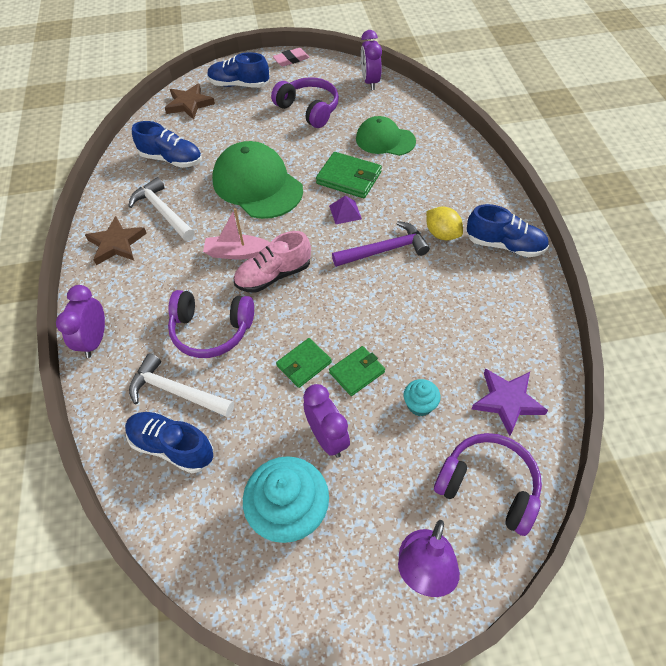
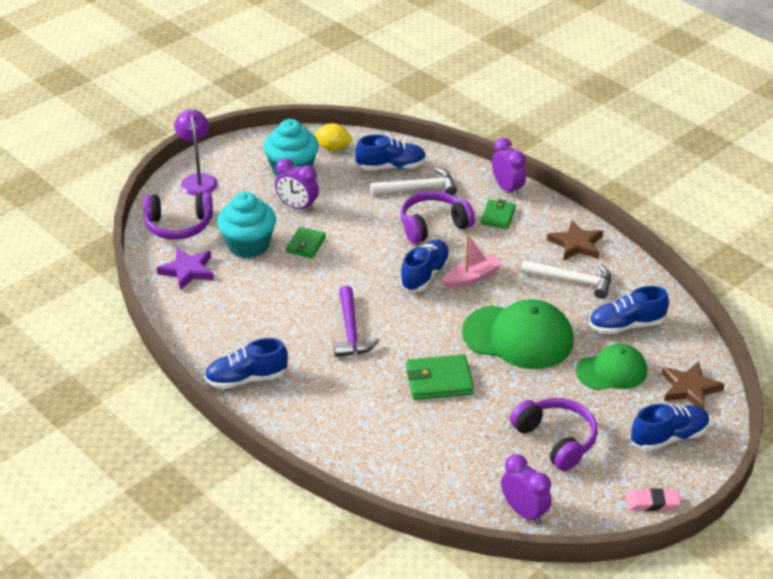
camera: 145 degrees right, 15 degrees down
(273, 275) = (425, 275): pink shoe -> blue shoe
(291, 60) = (652, 503): pink eraser -> pink eraser turned 60 degrees clockwise
(304, 364) = (347, 234): green wallet -> green wallet (498, 216)
(309, 109) = (556, 440): purple headphones -> purple headphones turned 135 degrees counterclockwise
(345, 212) = (413, 347): purple pyramid -> none
(384, 250) = (351, 330): purple hammer -> purple hammer turned 45 degrees counterclockwise
(385, 140) = (439, 439): green cap -> green cap (612, 371)
(420, 405) = (248, 245): turquoise cupcake -> turquoise cupcake, size x2.05
(442, 234) = (309, 365): yellow lemon -> yellow lemon (333, 148)

